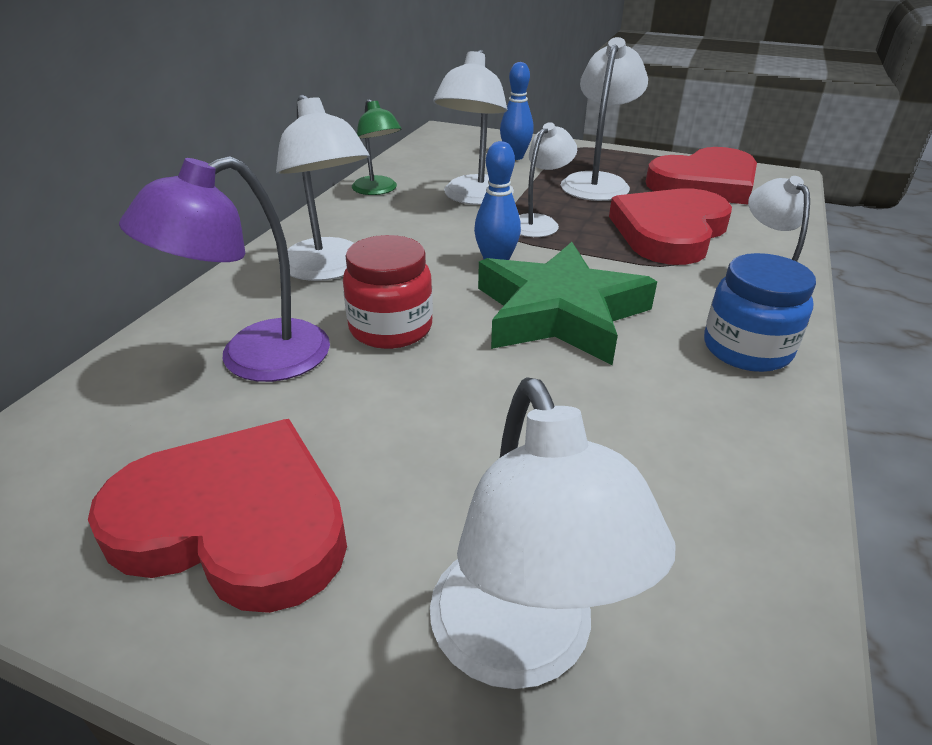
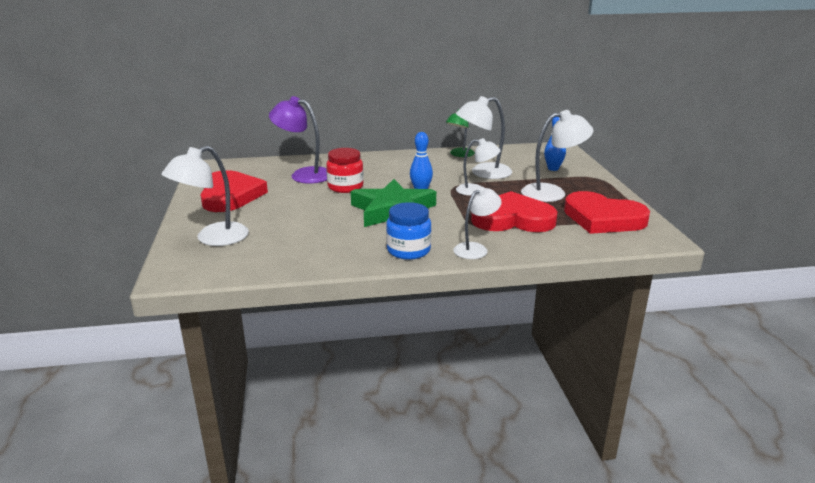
camera: 60 degrees right, 10 degrees down
(329, 269) = (375, 167): white lamp -> none

